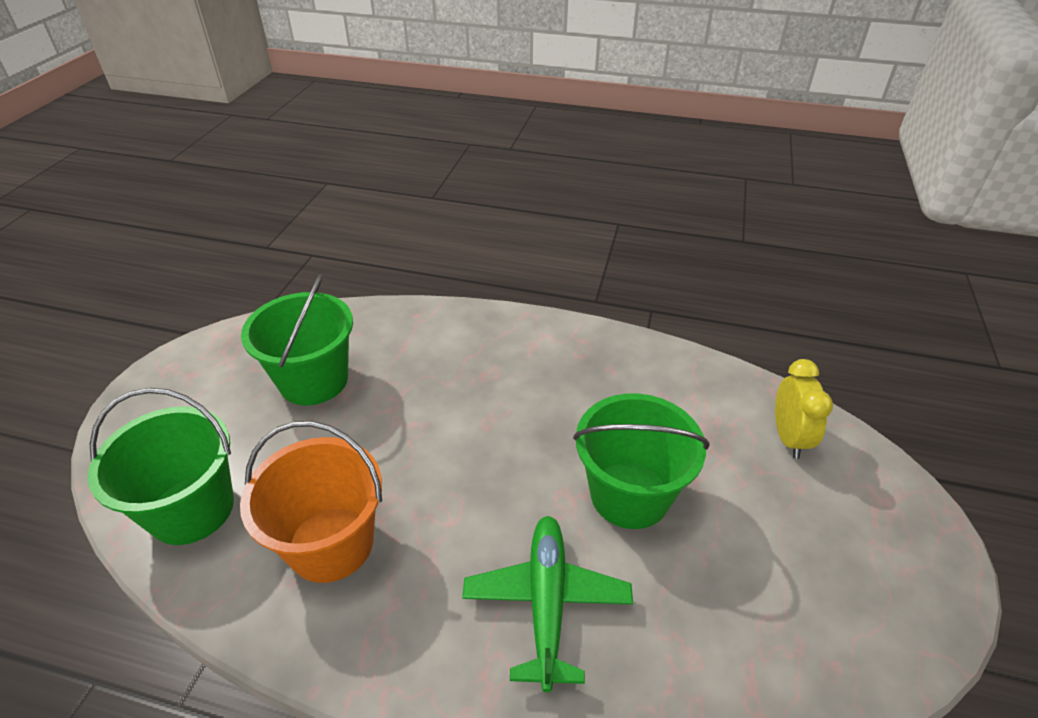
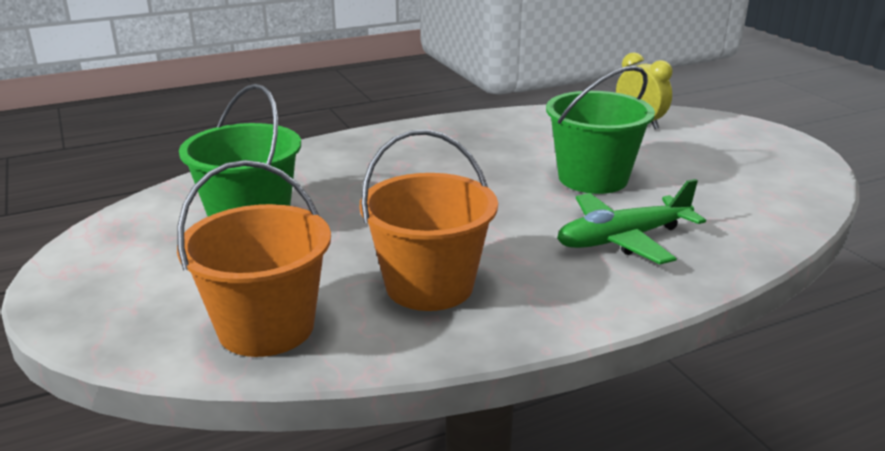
camera: 40 degrees left, 15 degrees down
(192, 509) = (266, 327): green bucket -> orange bucket
(546, 602) = (622, 239): green plane -> green plane turned 75 degrees counterclockwise

